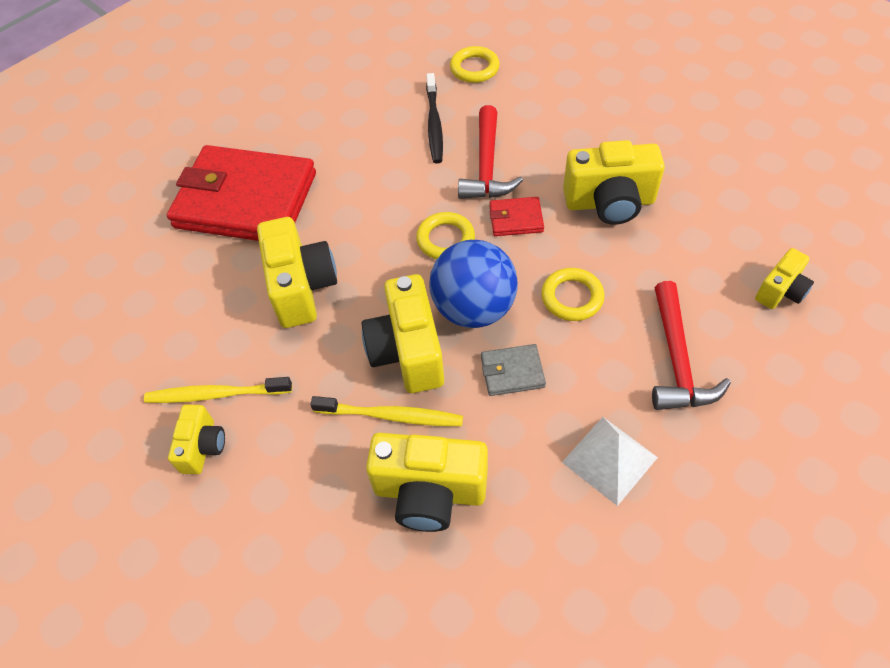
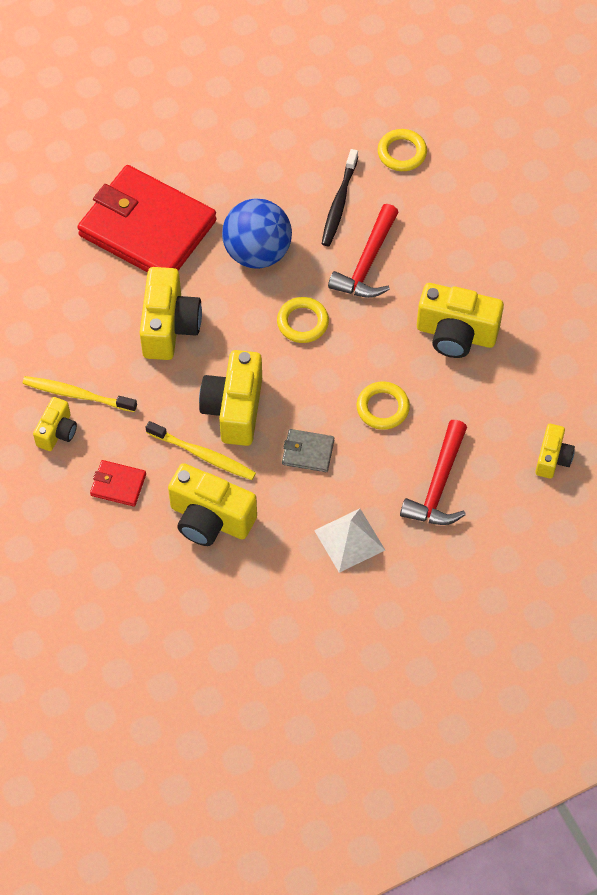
camera: 15 degrees right, 5 degrees up
(474, 308) = (300, 391): blue ball -> blue ball (257, 252)
(516, 219) = (369, 323): red wallet -> red wallet (118, 485)
(780, 291) = (552, 458): yellow camera -> yellow camera turned 45 degrees counterclockwise

